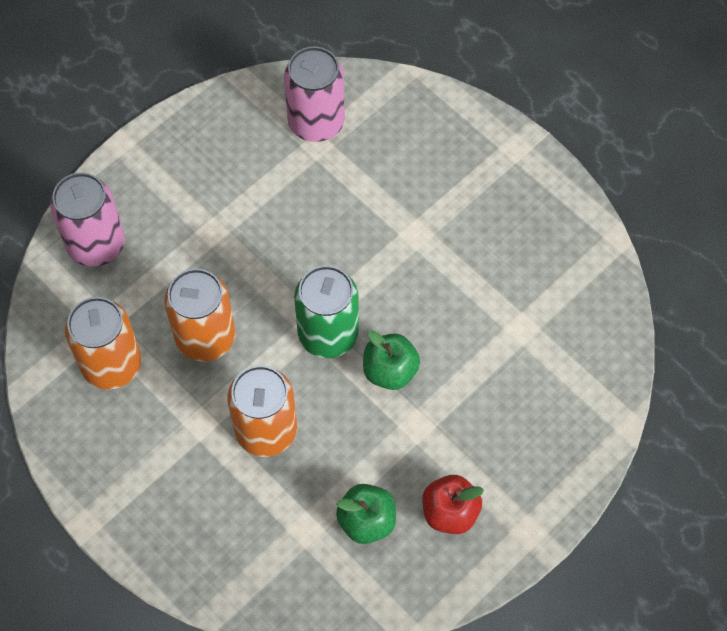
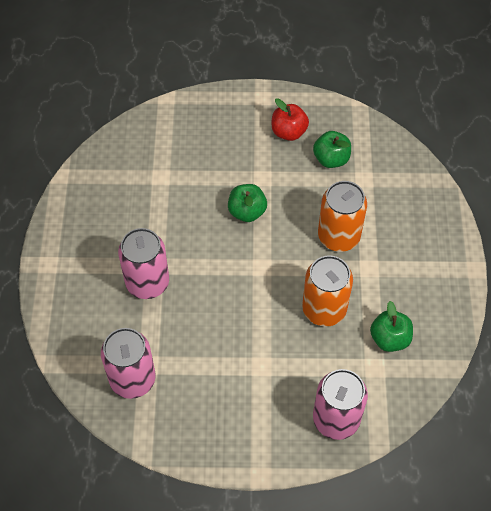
camera: 135 degrees left, 5 degrees down
(112, 364) = (389, 339): orange can -> green apple
(328, 334) = (258, 255): green can -> none
(403, 212) = (147, 282): none -> pink can

